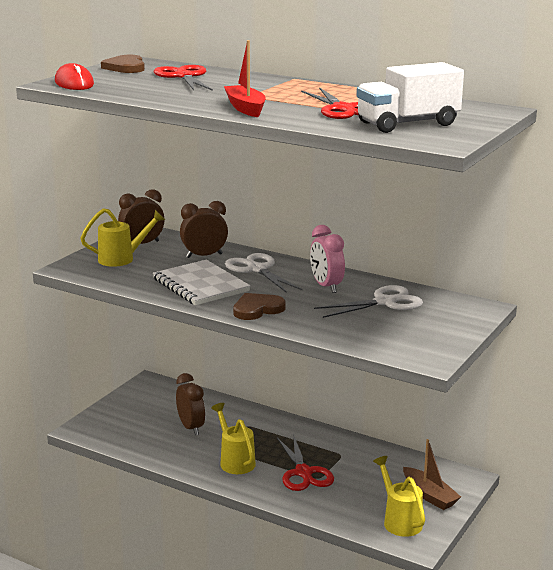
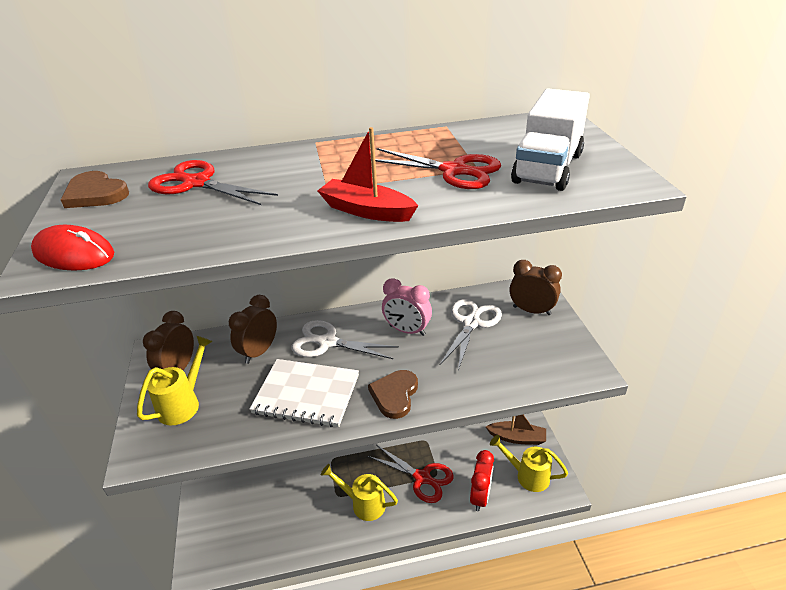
camera: 40 degrees left, 15 degrees up
(191, 427) = (292, 492): brown clock -> brown clock (531, 310)
(336, 508) = (480, 496): none -> red clock

